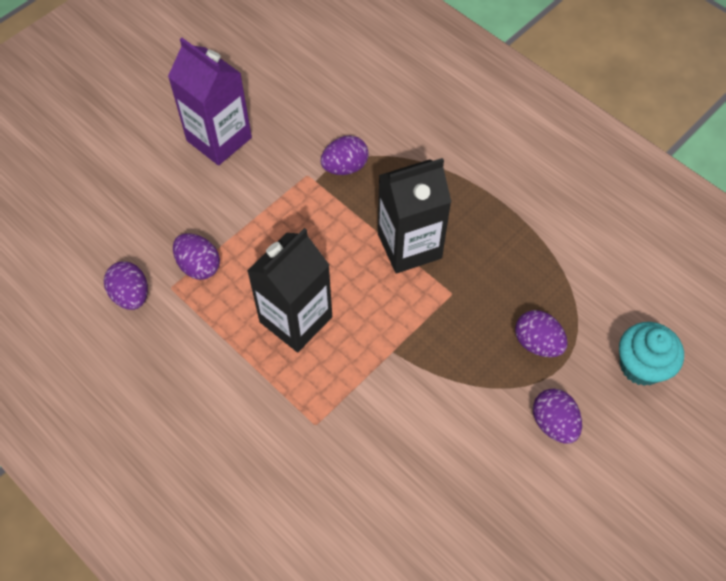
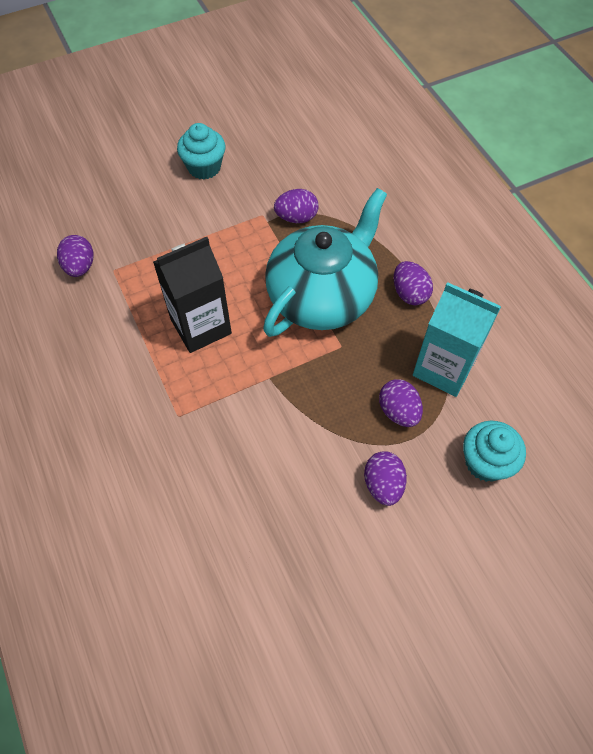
camera: 20 degrees right, 0 degrees up
(199, 266) = (143, 260): purple egg -> purple egg (409, 293)
(219, 139) = (204, 167): purple carton -> turquoise cupcake
(409, 246) = (322, 296): black carton -> turquoise teapot
(562, 283) = (443, 368): none -> turquoise carton

